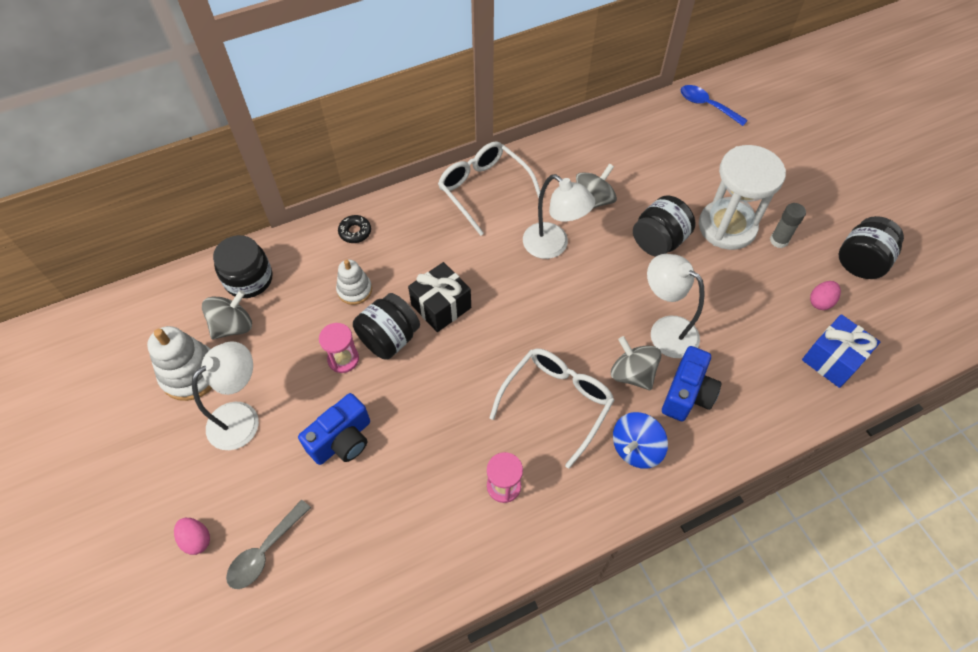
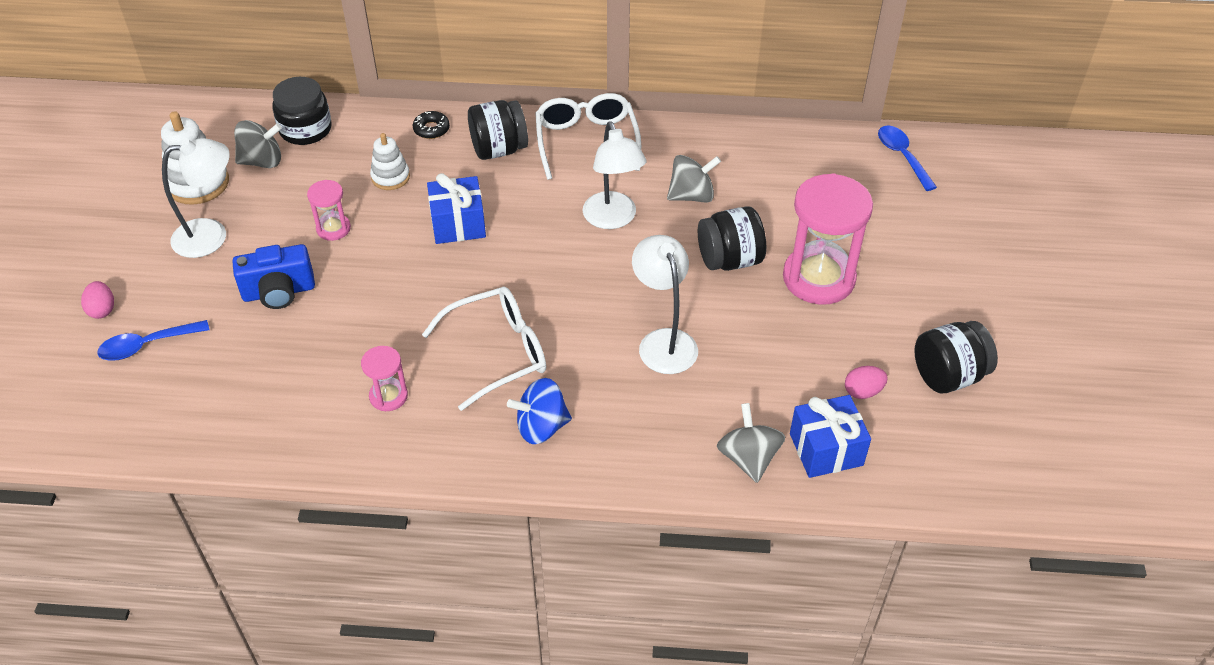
camera: 30 degrees right, 10 degrees down
(265, 551) = (147, 345): grey spoon -> blue spoon
(389, 339) = (388, 230): black jar -> black jar (499, 149)
(441, 306) = (458, 224): black gift -> blue gift
(632, 374) = (595, 363): grey spinning top -> grey spinning top (748, 458)
(687, 394) = (635, 406): blue camera -> none
(727, 227) = (818, 278): white hourglass -> pink hourglass
(779, 240) = (867, 315): grey glue stick -> none

